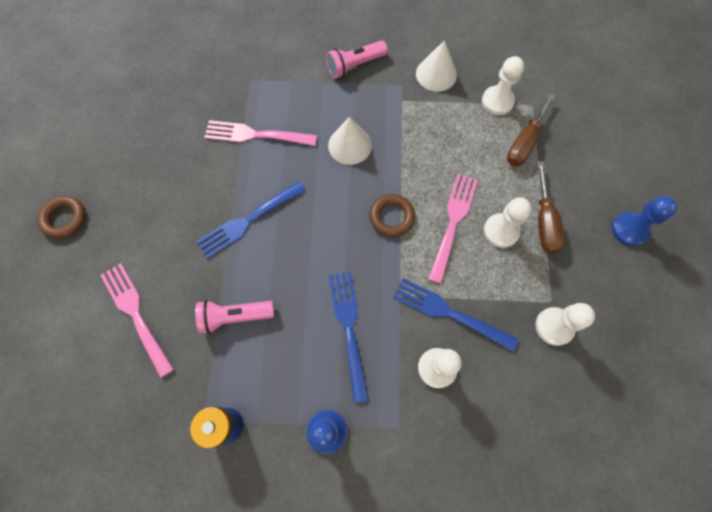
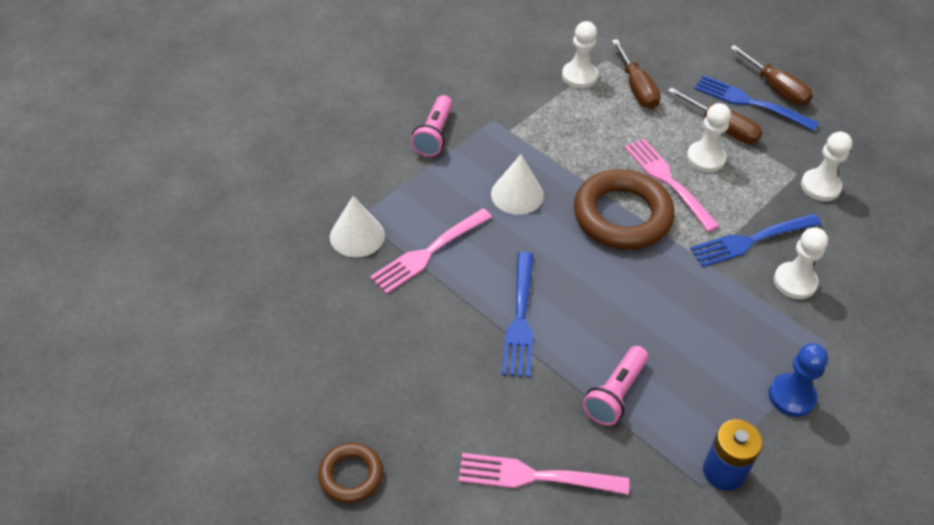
camera: 50 degrees left, 20 degrees down
(349, 329) = (706, 317): blue fork -> blue fork (751, 103)
(391, 217) = (622, 215): brown ring -> brown ring, size x1.90
(436, 74) = (508, 92): white cone -> white cone (357, 236)
(629, 230) = (776, 88): blue pawn -> brown screwdriver

